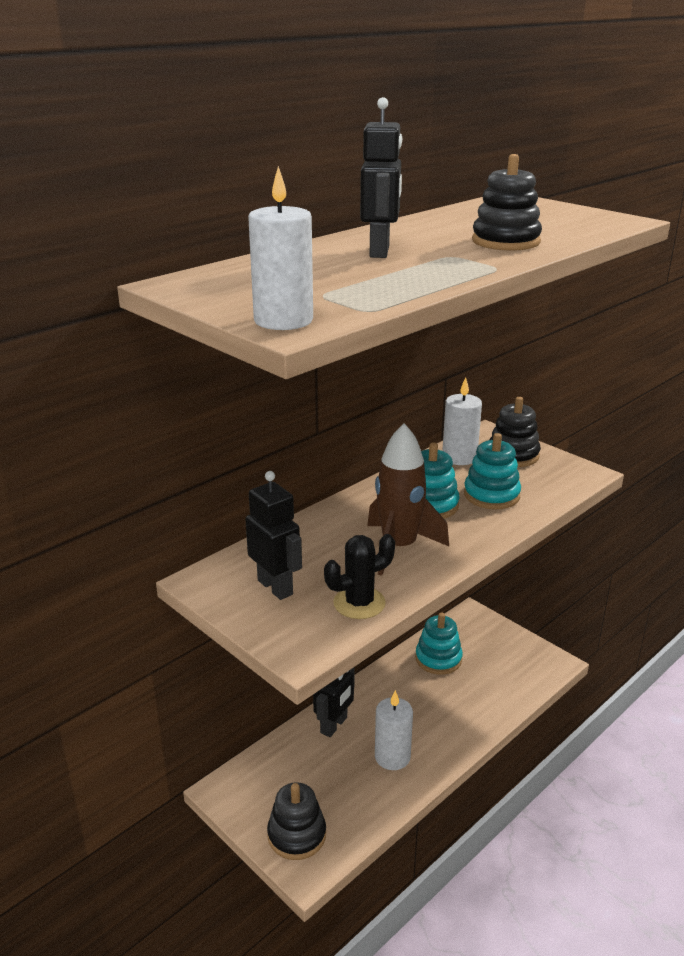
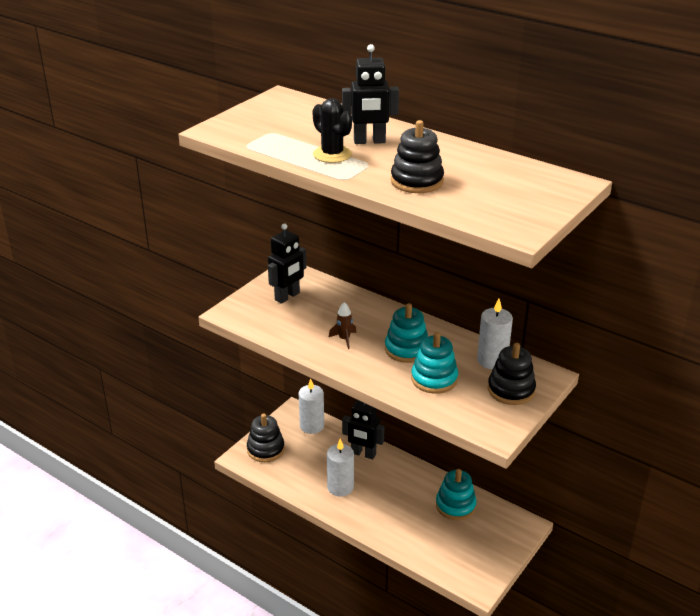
camera: 80 degrees right, 5 degrees up
(283, 321) = (224, 127): white candle -> white candle (312, 426)
(359, 603) = (277, 328): black cactus -> black cactus (332, 154)
(399, 547) = (344, 339): brown rocket -> brown rocket, size x0.46

